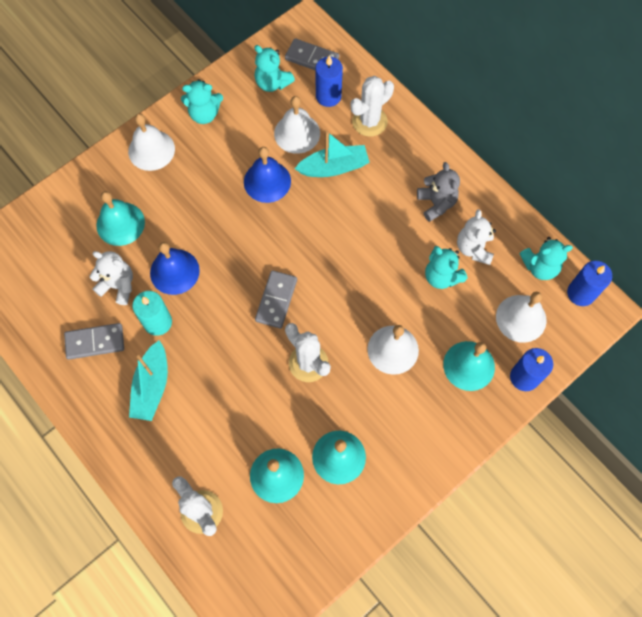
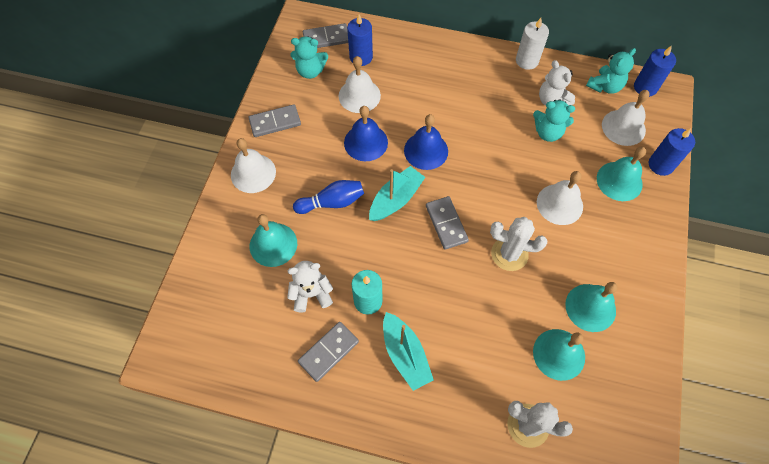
camera: 35 degrees left, 5 degrees down
(174, 271) = (349, 253): blue bell -> blue bell (426, 150)
(195, 218) = (332, 202): none -> blue bowling pin
(204, 114) = (275, 122): turquoise teddy bear -> grey domino
(334, 167) = (407, 103): turquoise boat -> turquoise boat (396, 199)
(369, 121) = (406, 58): white cactus -> none
(436, 203) = (501, 86): grey teddy bear -> none
(484, 194) = (527, 60): none -> white candle

